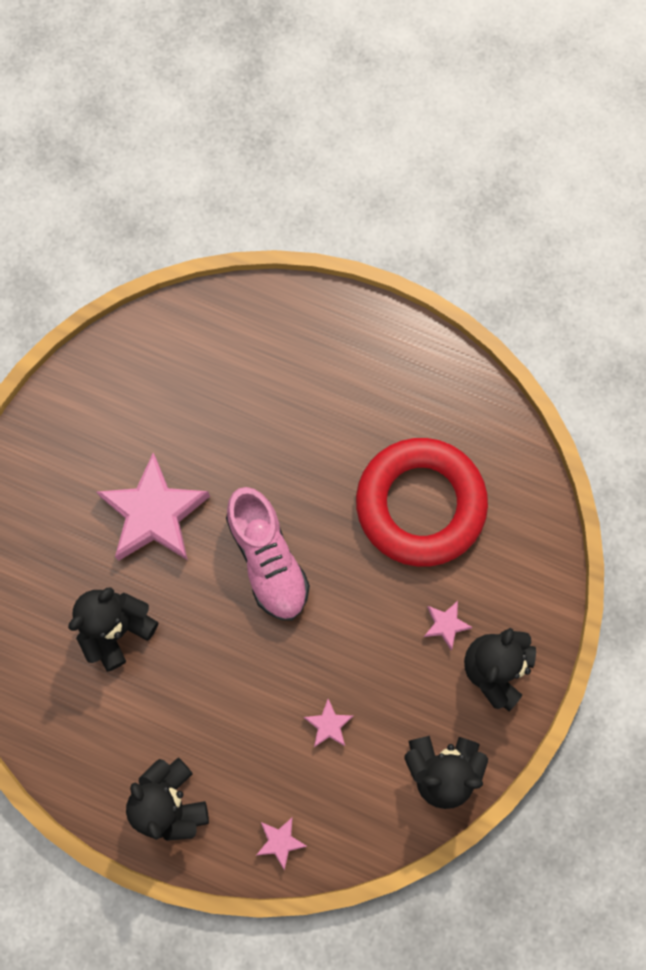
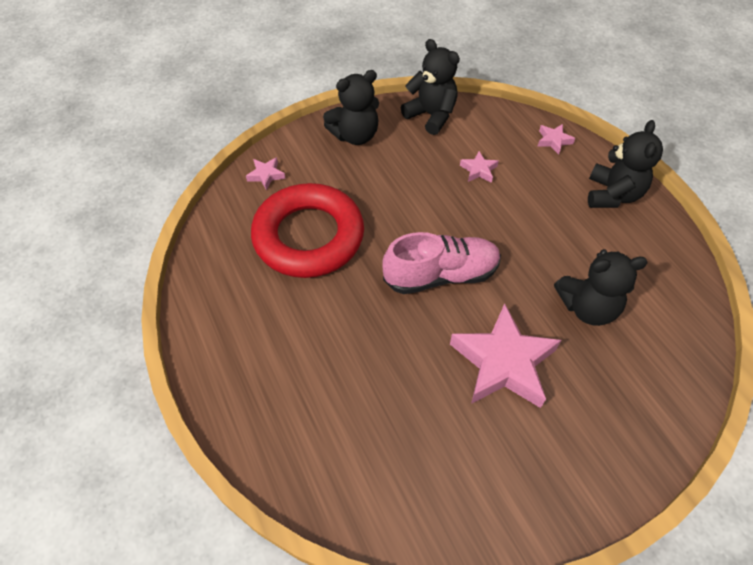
camera: 140 degrees left, 20 degrees down
(268, 560) = (441, 275): pink shoe -> pink shoe turned 60 degrees clockwise
(445, 625) = (361, 170): pink star -> pink star (266, 175)

